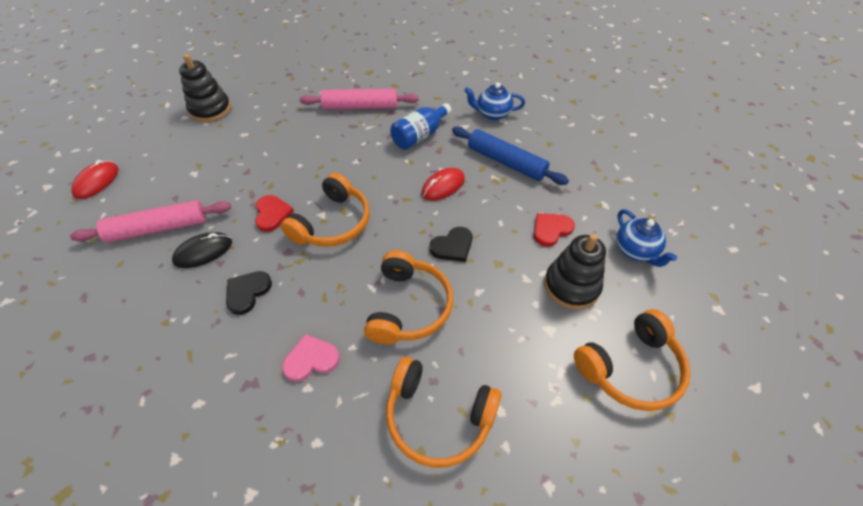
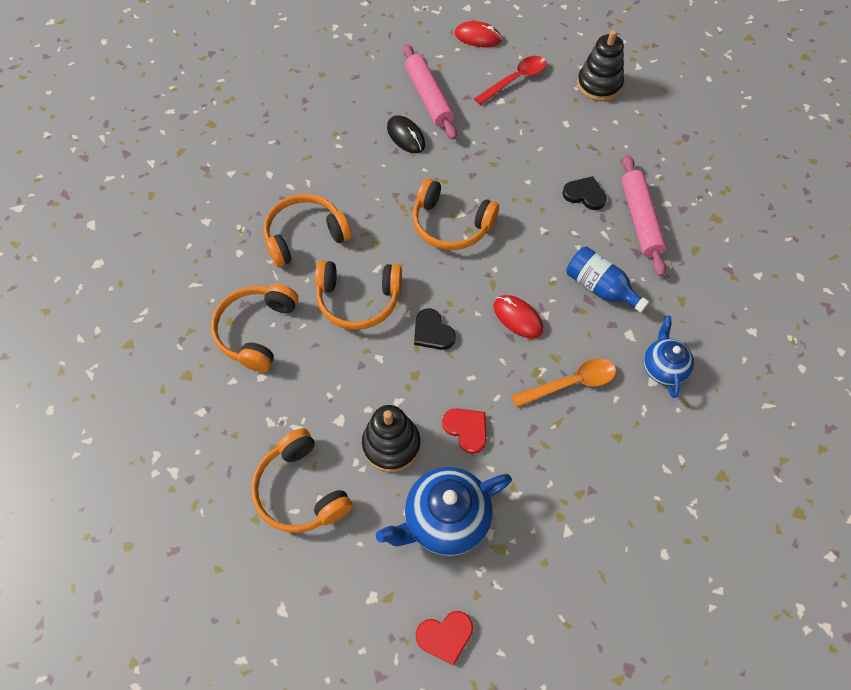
camera: 85 degrees right, 10 degrees up
(173, 160) = (515, 80): none -> red spoon
(247, 292) = (366, 178): black heart -> black heart (585, 194)
(272, 214) = (456, 174): red heart -> red heart (445, 636)
(311, 359) = (305, 236): pink heart -> orange headphones
(506, 162) = (571, 383): blue rolling pin -> orange spoon
(635, 251) = (445, 519): blue teapot -> blue teapot, size x1.62

